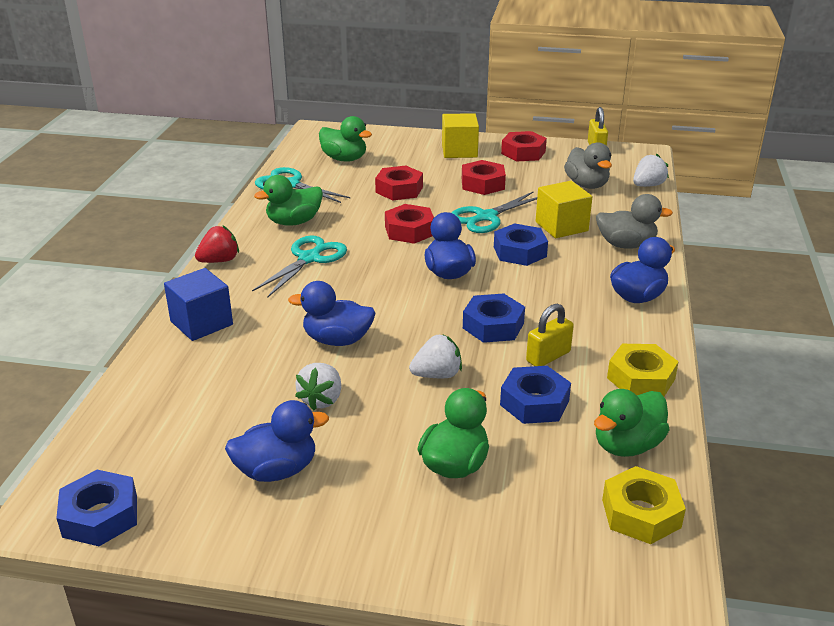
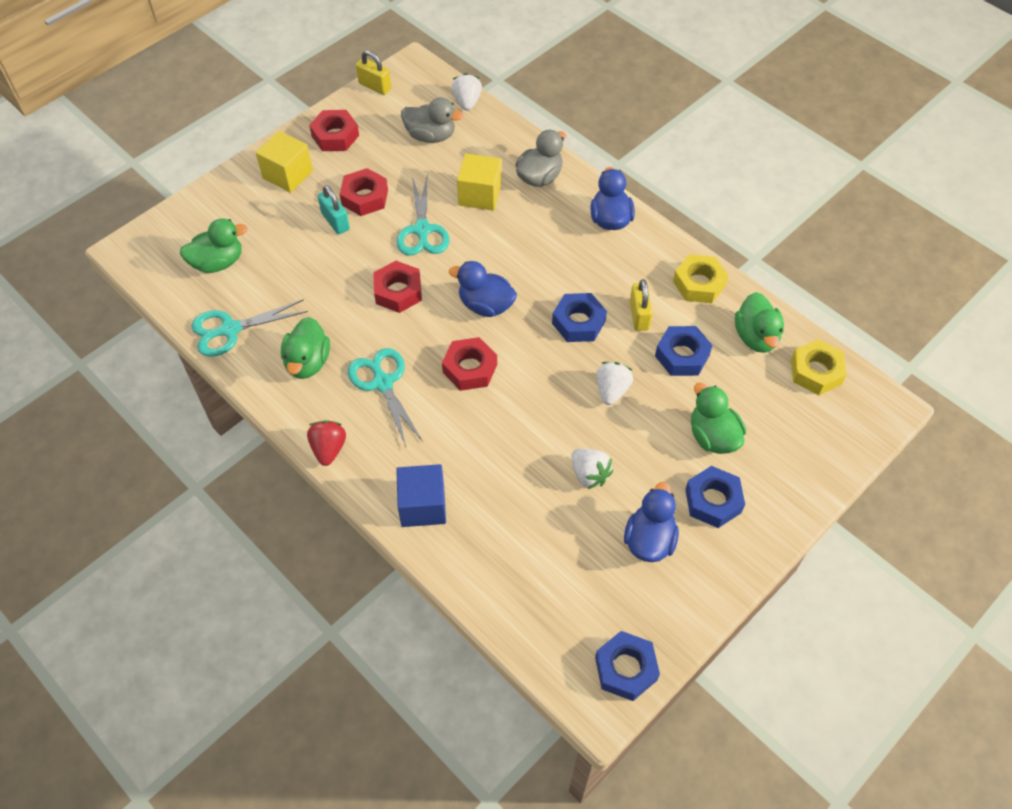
camera: 55 degrees left, 25 degrees up
(337, 340) = (521, 426): blue duck -> none
(399, 189) = (319, 257): red nut -> red nut (470, 368)
(442, 182) = (335, 221): none -> turquoise padlock
(519, 252) = (493, 243): blue nut -> blue nut (713, 501)

